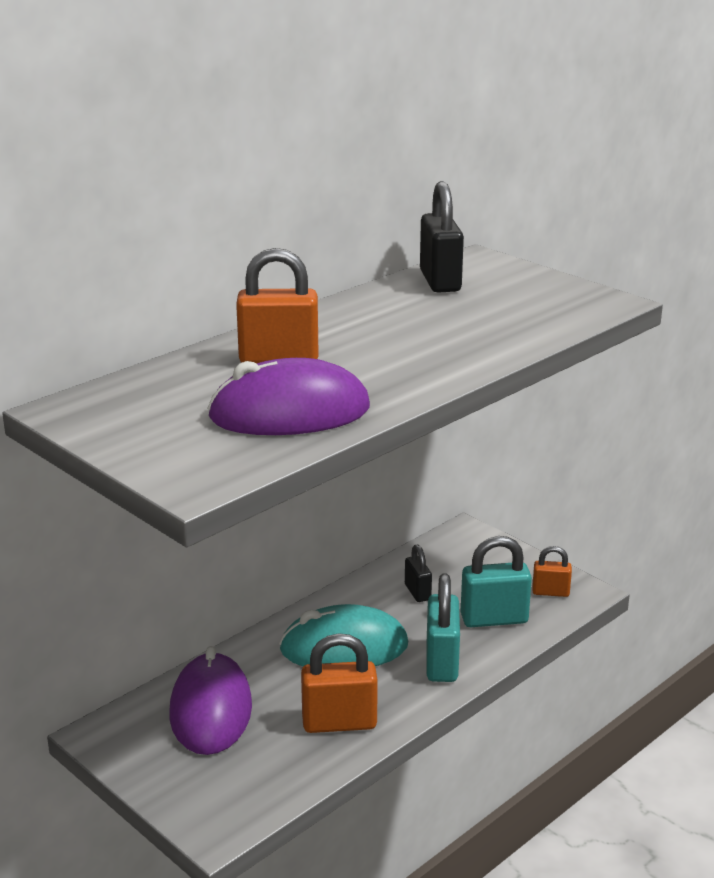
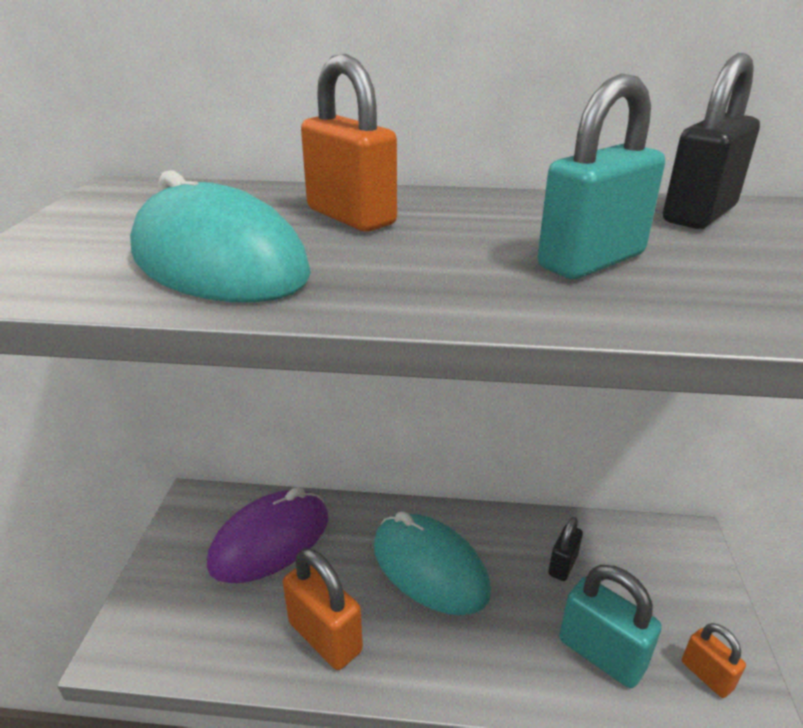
camera: 50 degrees right, 5 degrees up
(289, 413) = (219, 264): purple mouse -> turquoise mouse
(442, 662) = (487, 657): turquoise padlock -> turquoise padlock (591, 261)

